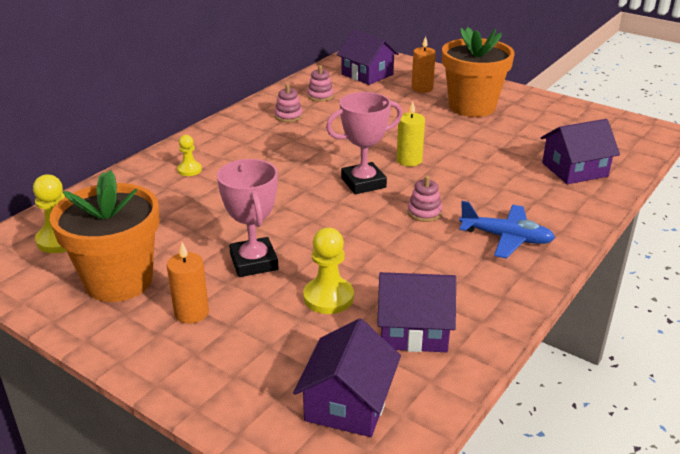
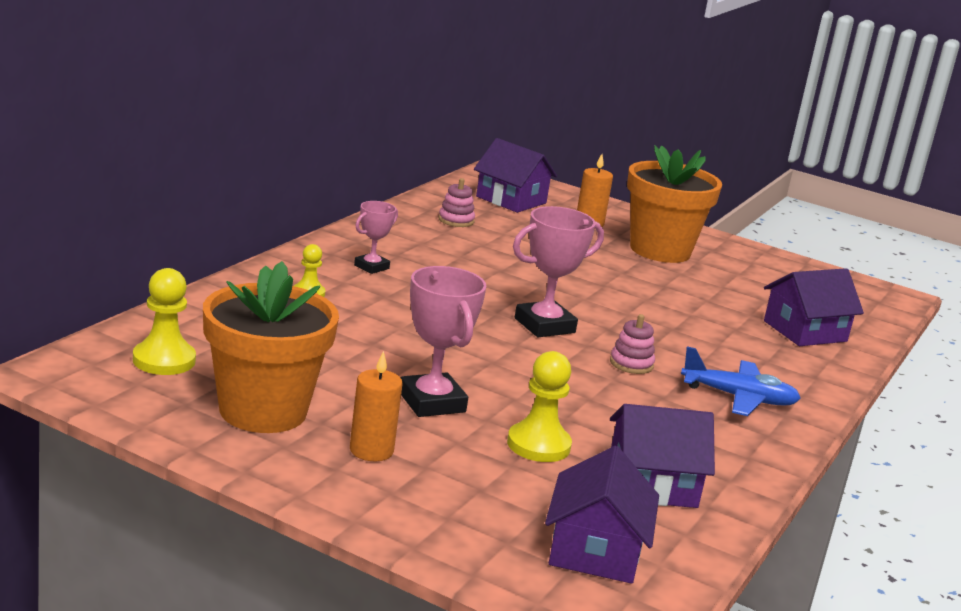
camera: 10 degrees left, 10 degrees down
(244, 142) = (371, 267): none -> pink trophy
(288, 116) = (421, 241): pink stacking toy -> none
(409, 160) = (596, 305): yellow candle -> none

